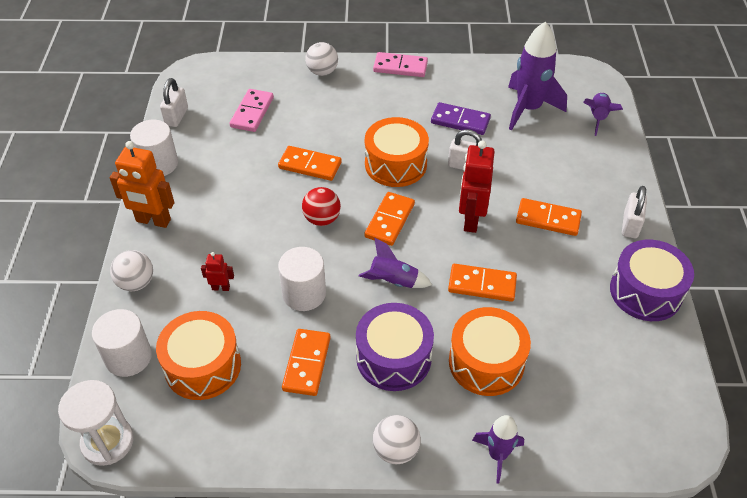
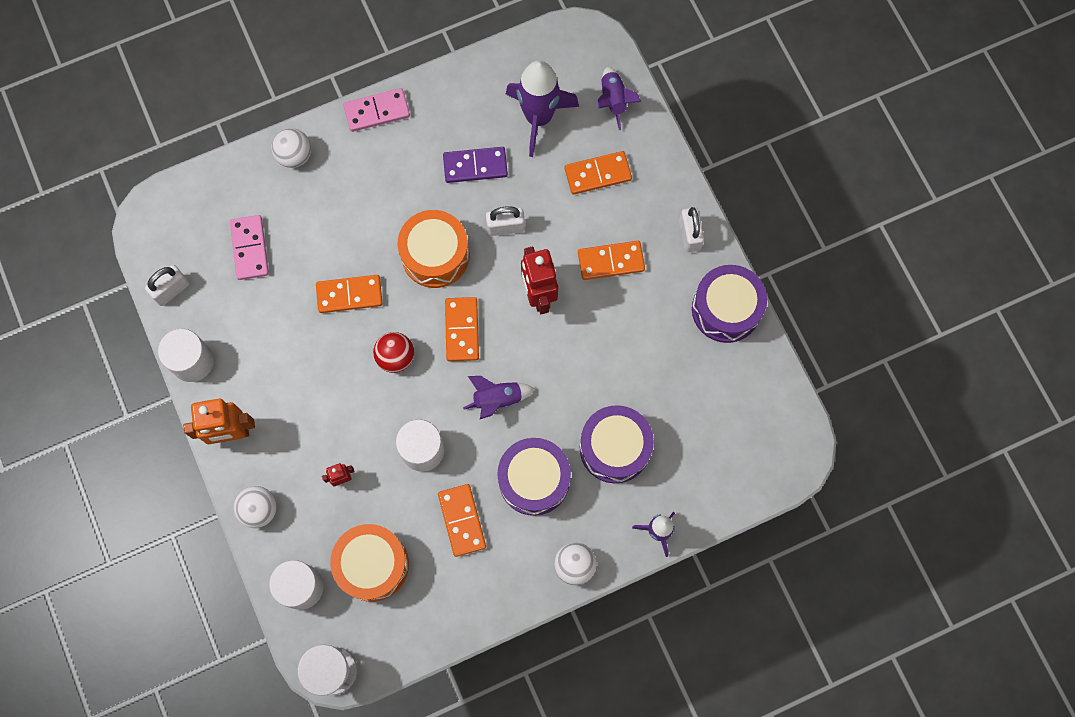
camera: 25 degrees left, 25 degrees up
(176, 117) = (171, 290): white padlock -> white padlock turned 60 degrees clockwise
(482, 284) = (579, 366): orange domino -> orange domino (597, 174)
(486, 362) = (614, 448): orange drum -> purple drum

